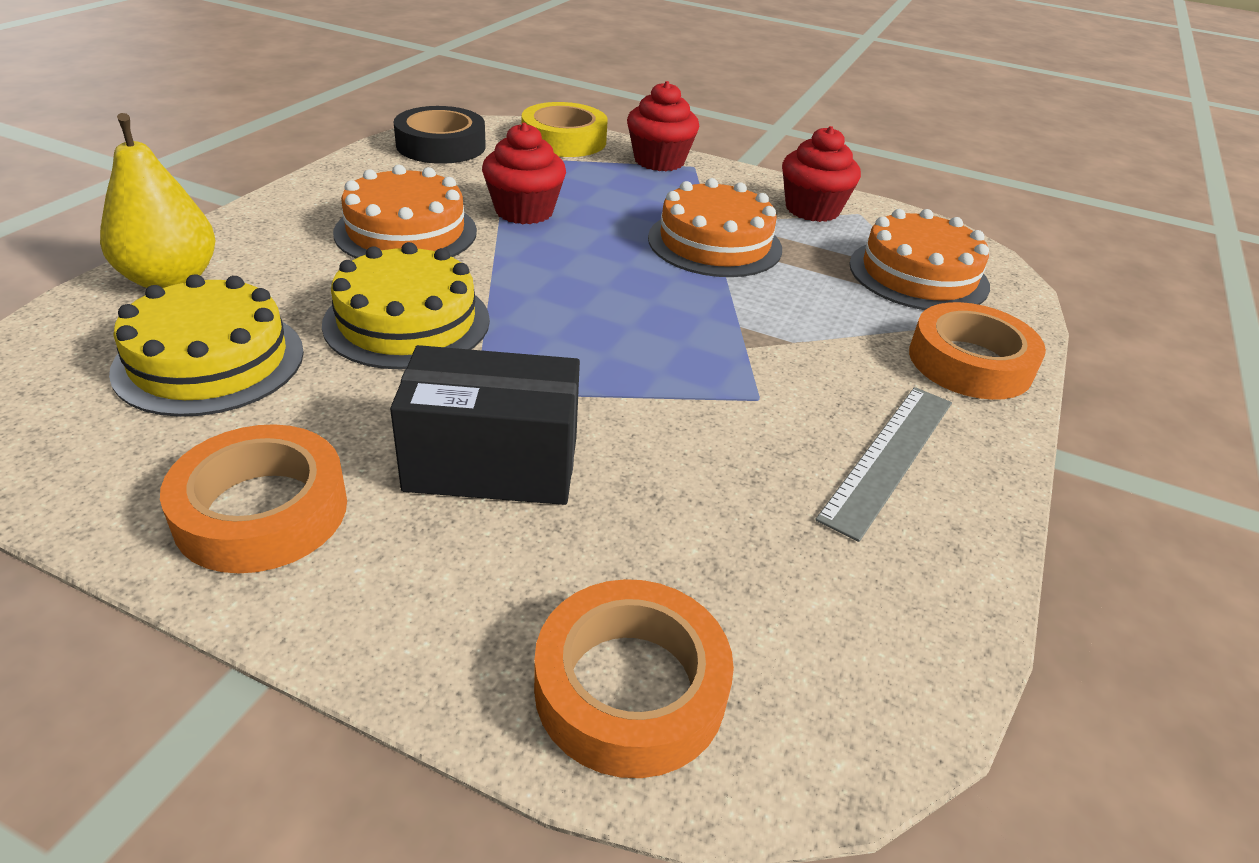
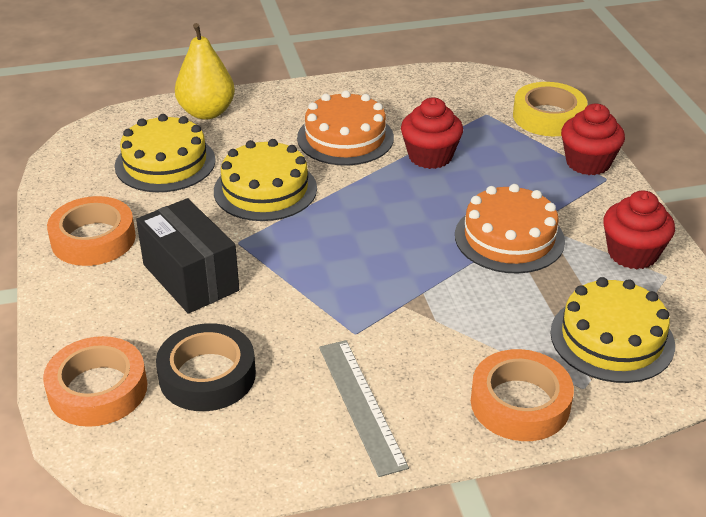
camera: 55 degrees right, 0 degrees up
(441, 145) = (459, 87): black tape -> black tape (207, 375)
(889, 457) = (361, 405): grey ruler -> grey ruler turned 75 degrees clockwise
(918, 275) = (612, 338): orange cake -> yellow cake

